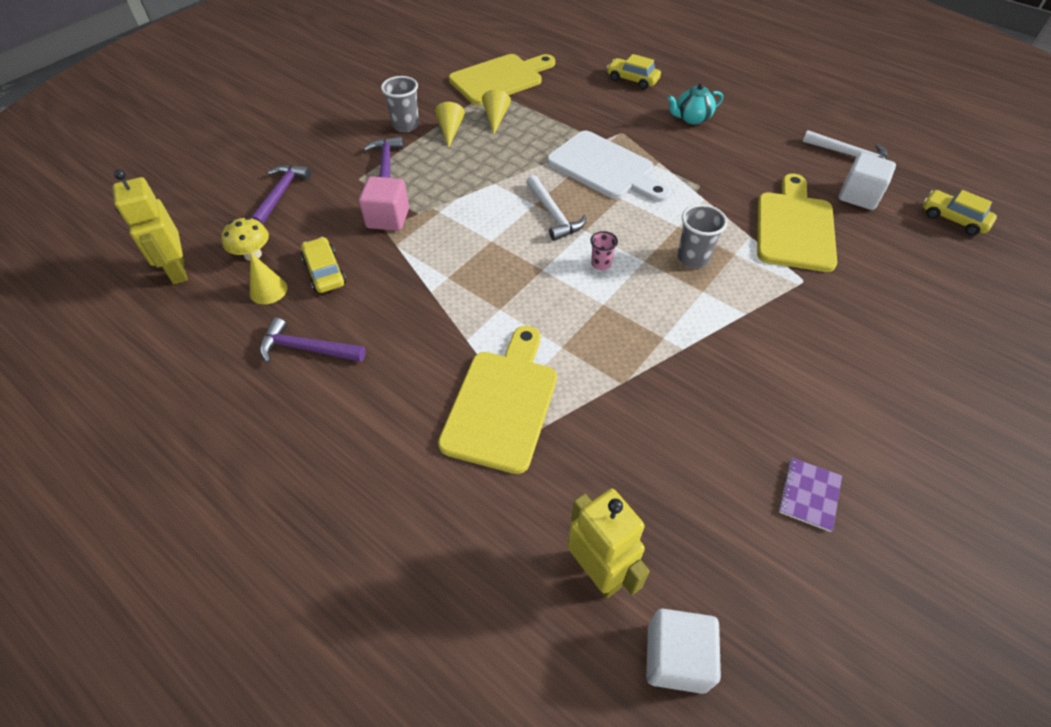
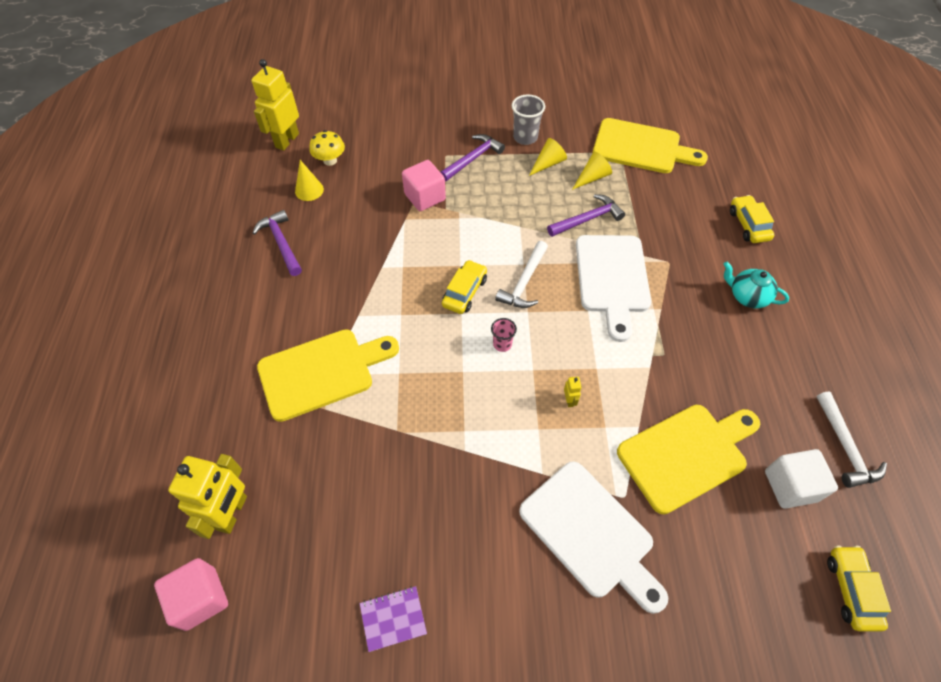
camera: 50 degrees right, 5 degrees up
(281, 194) = (392, 131): purple hammer -> purple hammer (587, 219)
(325, 272) = (348, 203): yellow car -> yellow car (464, 292)
(676, 658) = (200, 598): white cube -> pink cube
(693, 258) = (569, 400): grey cup -> yellow robot
(820, 318) = (590, 533): none -> white cutting board

